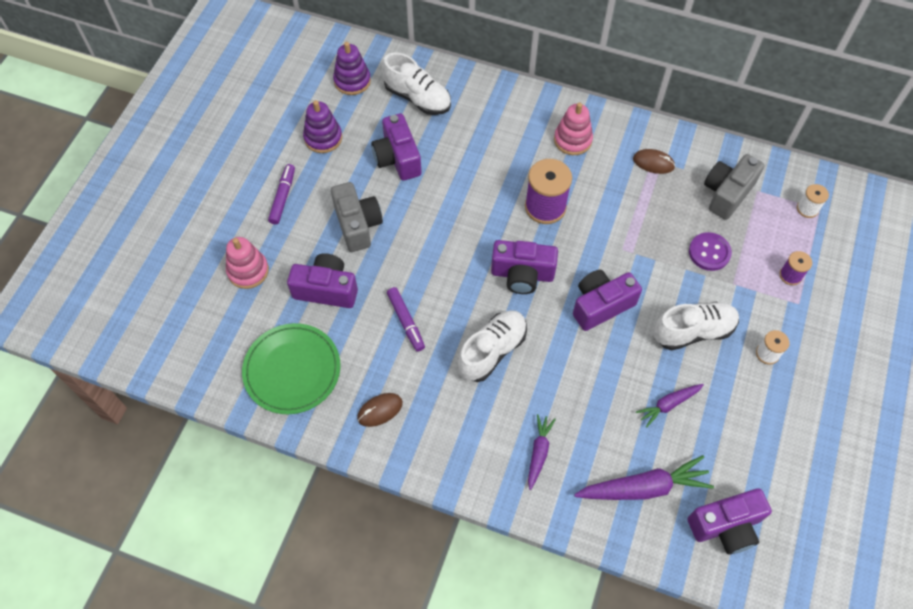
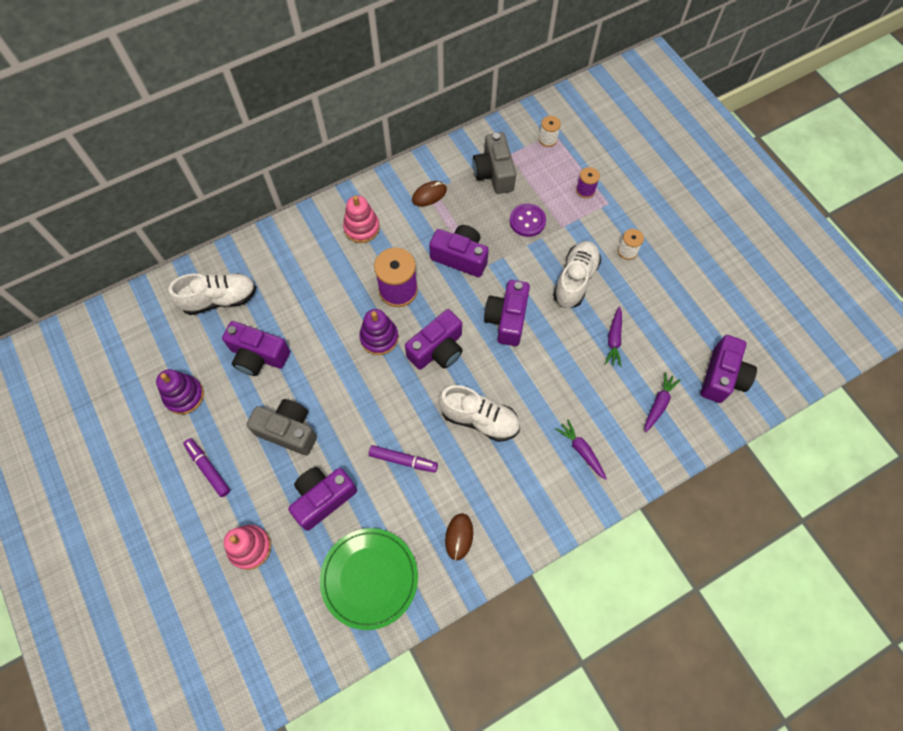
camera: 50 degrees left, 5 degrees up
(352, 81) = (154, 333): purple stacking toy -> purple stacking toy (379, 337)
(492, 351) = (479, 419): white shoe -> white shoe turned 120 degrees clockwise
(621, 228) = (460, 257): none -> purple camera
(643, 487) = (658, 404): purple carrot -> purple carrot, size x0.58

